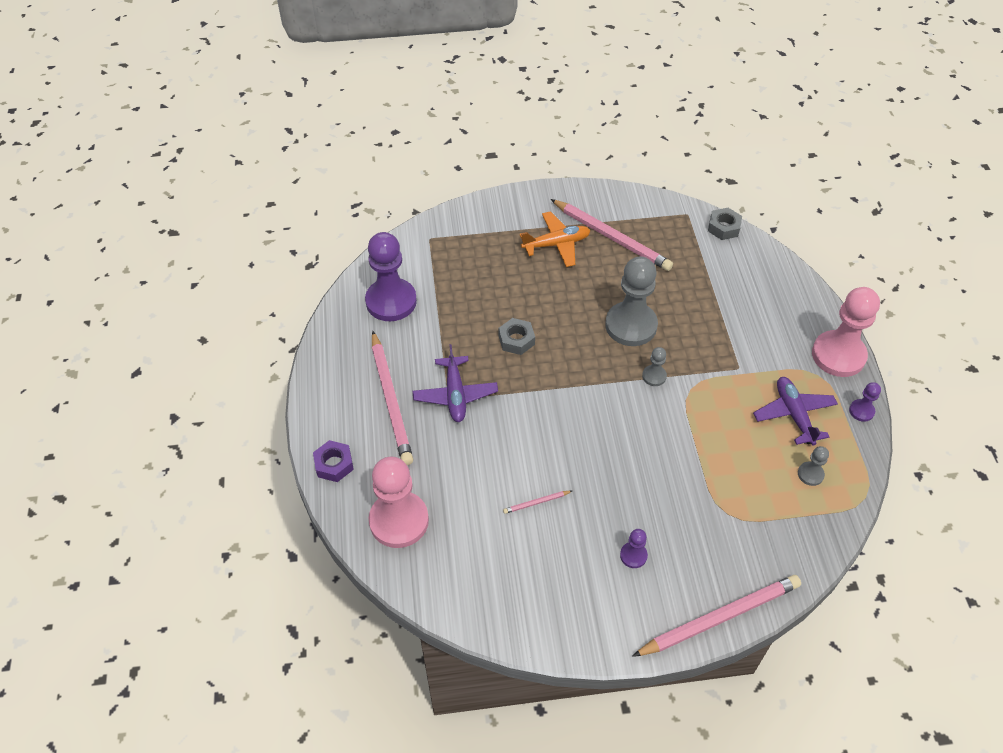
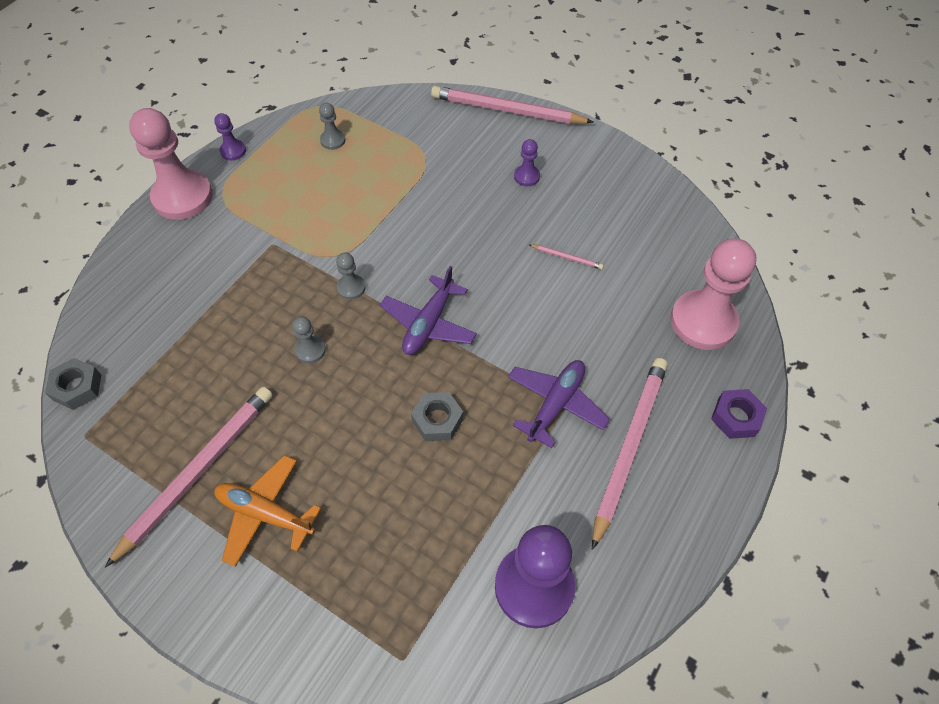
camera: 140 degrees left, 5 degrees up
(611, 237) = (198, 472): pink pencil -> pink pencil turned 45 degrees clockwise
(631, 325) = (310, 350): grey pawn -> grey pawn, size x0.45
(794, 414) = (284, 182): purple plane -> purple plane (429, 324)

